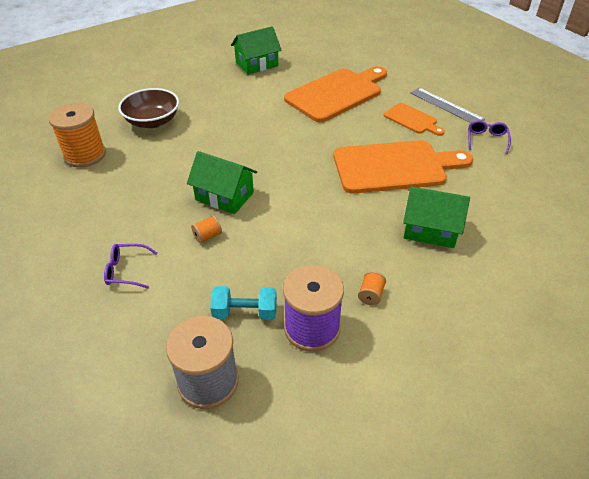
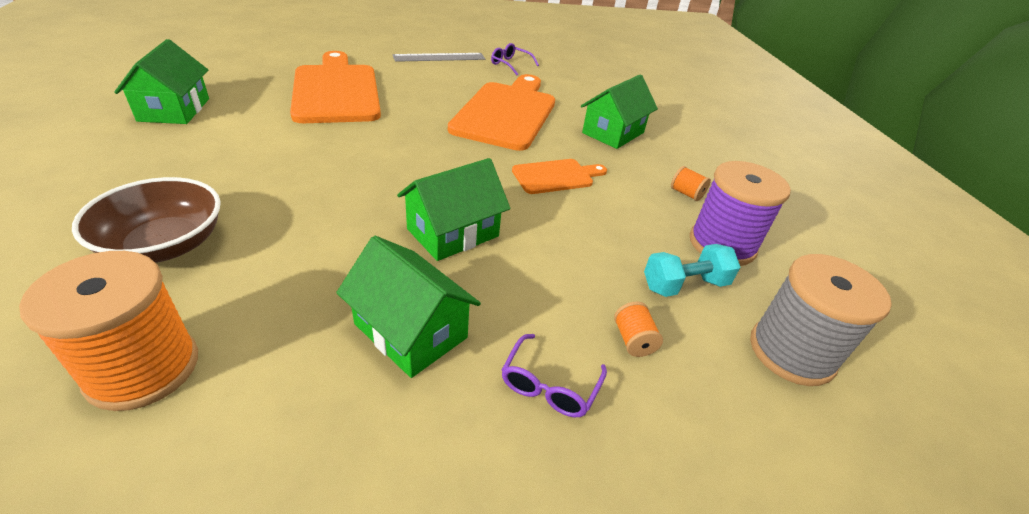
camera: 70 degrees left, 5 degrees down
(139, 211) = (411, 330): none -> green house
(207, 236) = (526, 273): orange spool -> orange spool (633, 340)
(245, 312) = (684, 285): turquoise dumbbell -> turquoise dumbbell turned 45 degrees clockwise
(412, 120) = (441, 77): orange cutting board -> orange cutting board (556, 176)

